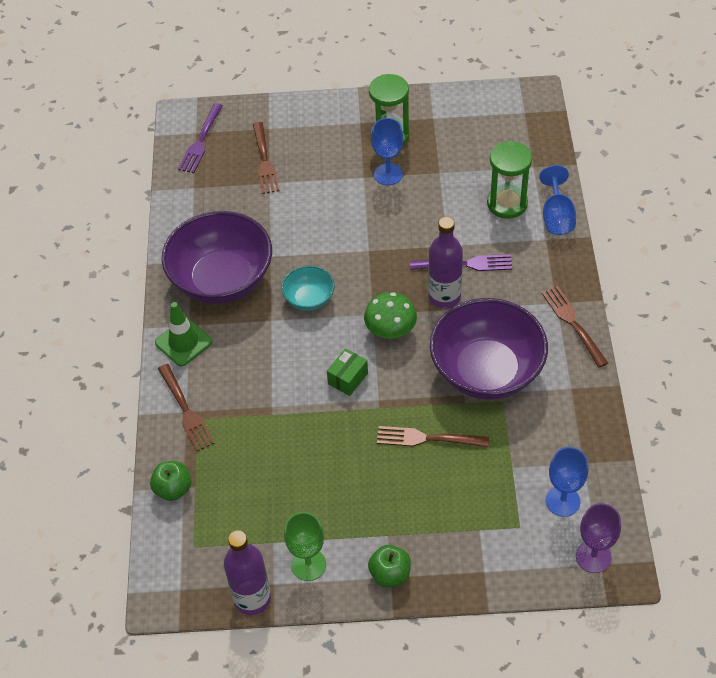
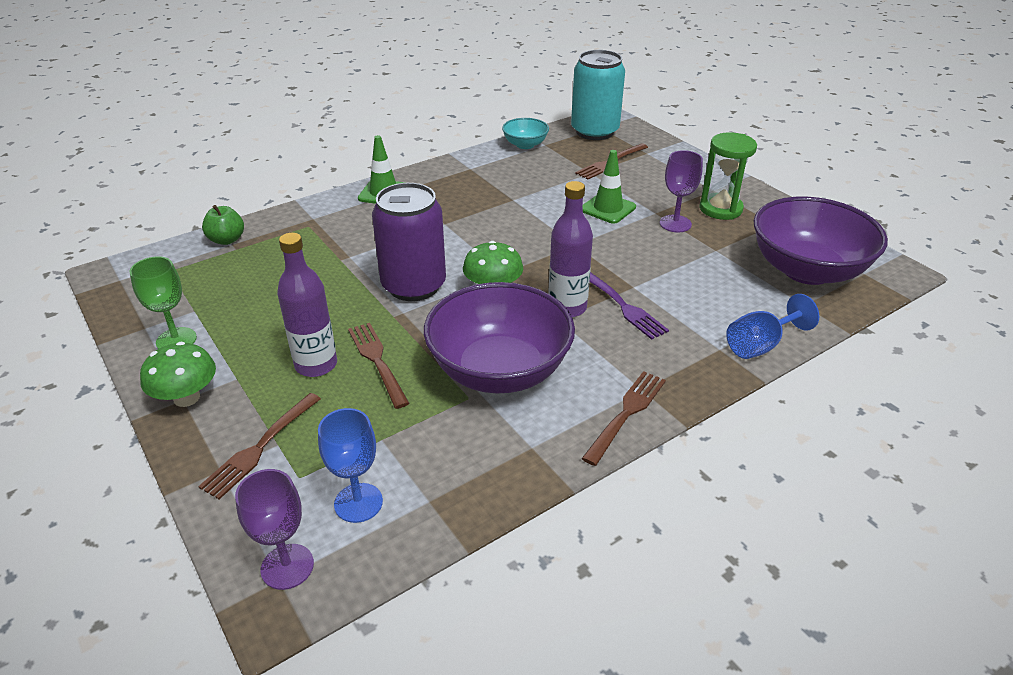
camera: 55 degrees right, 15 degrees down
(186, 410) = (314, 217): brown fork -> brown fork (260, 447)
(201, 141) = (594, 131): purple fork -> turquoise can
(222, 279) = (465, 187): purple bowl -> purple bowl (807, 270)
(252, 598) = (123, 321): purple bottle -> purple bottle (316, 365)
(309, 299) = (486, 233): turquoise bowl -> turquoise bowl (525, 145)
(334, 202) = (608, 208): none -> green traffic cone
(348, 378) = (414, 286): green box -> purple can
(388, 174) = (675, 224): blue goblet -> purple goblet
(390, 574) = (186, 398): green apple -> green mushroom
(507, 203) = (732, 304): green hourglass -> none

